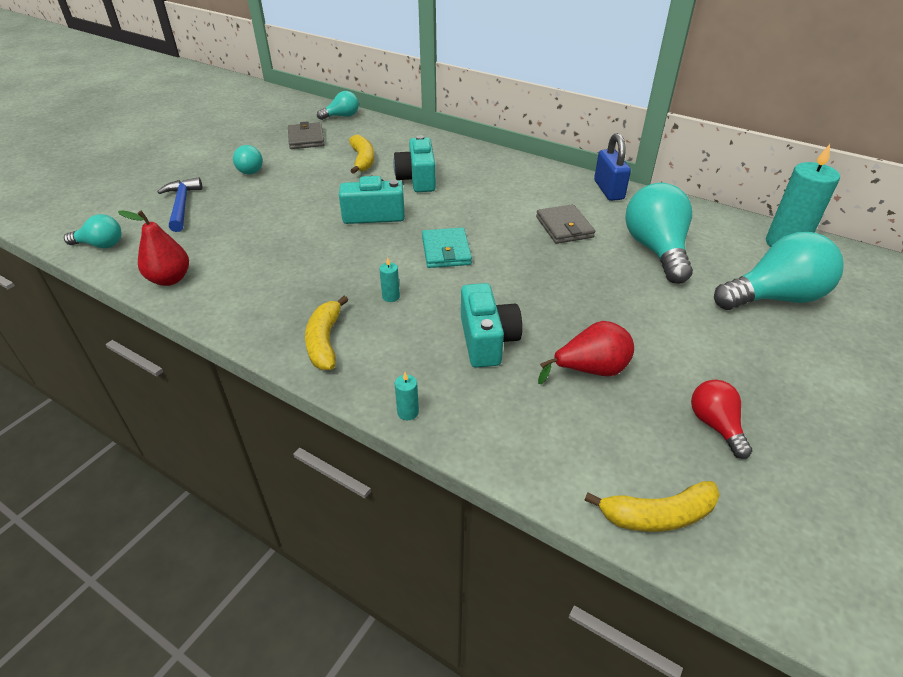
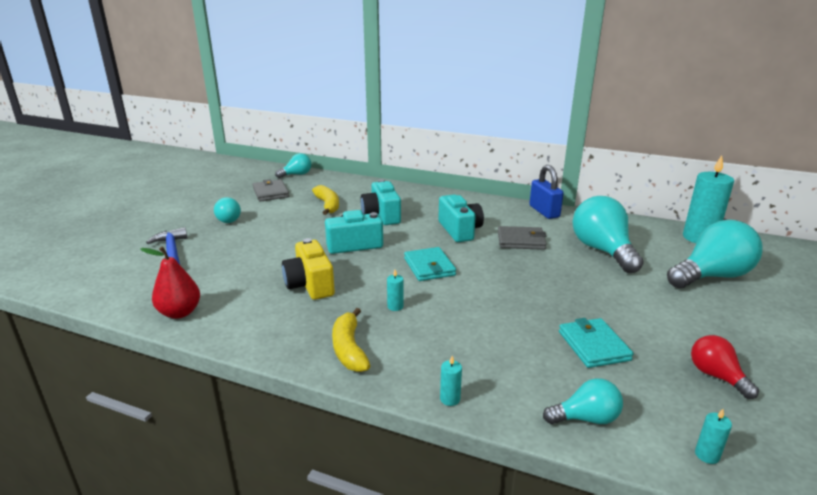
camera: 10 degrees left, 15 degrees down
(101, 245) = (100, 291): turquoise light bulb -> turquoise light bulb (586, 418)
(310, 260) = (310, 285): none -> yellow camera
(487, 340) = (495, 332): turquoise camera -> turquoise camera (460, 230)
(564, 227) = (521, 241): grey wallet -> grey wallet turned 60 degrees counterclockwise
(590, 370) = (593, 346): red pear -> turquoise wallet
(657, 515) = (707, 455): yellow banana -> turquoise candle

